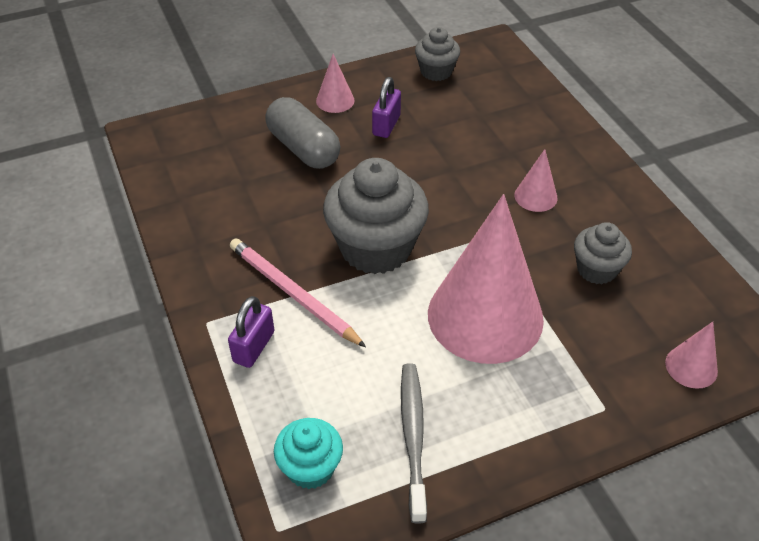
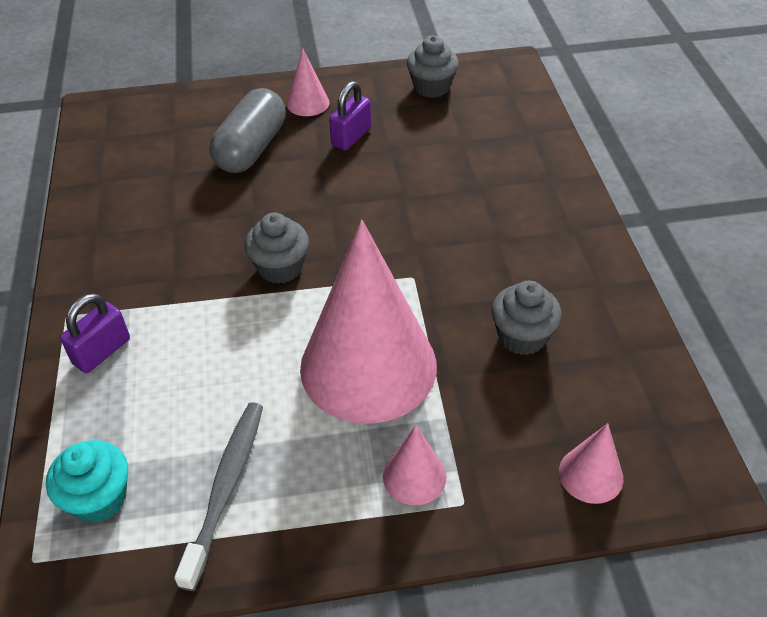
camera: 15 degrees right, 0 degrees up
(293, 294) = (169, 302): pink pencil -> none
(303, 148) = (251, 148): grey capsule -> grey capsule turned 45 degrees clockwise
(376, 248) = (280, 268): grey cupcake -> grey cupcake, size x0.54
(535, 196) = (485, 240): pink cone -> pink cone (414, 476)

